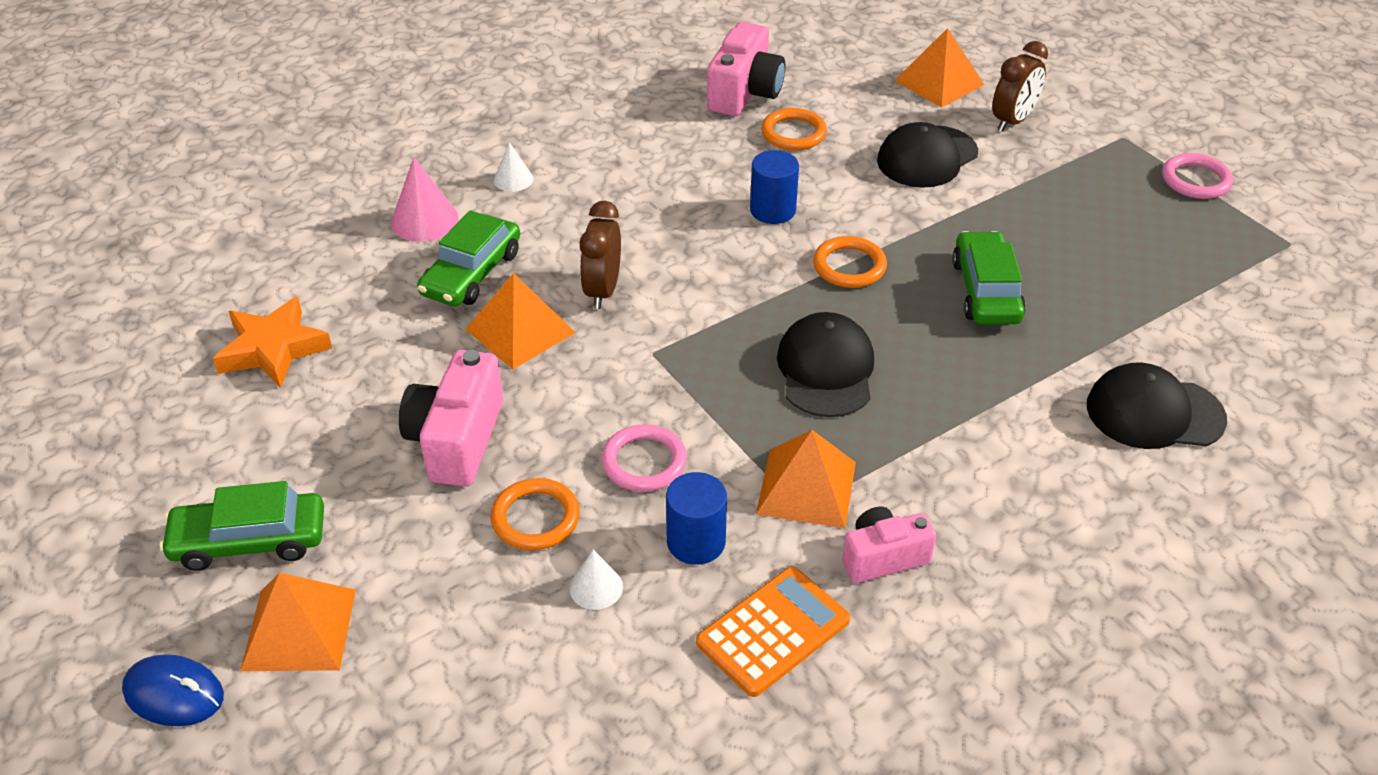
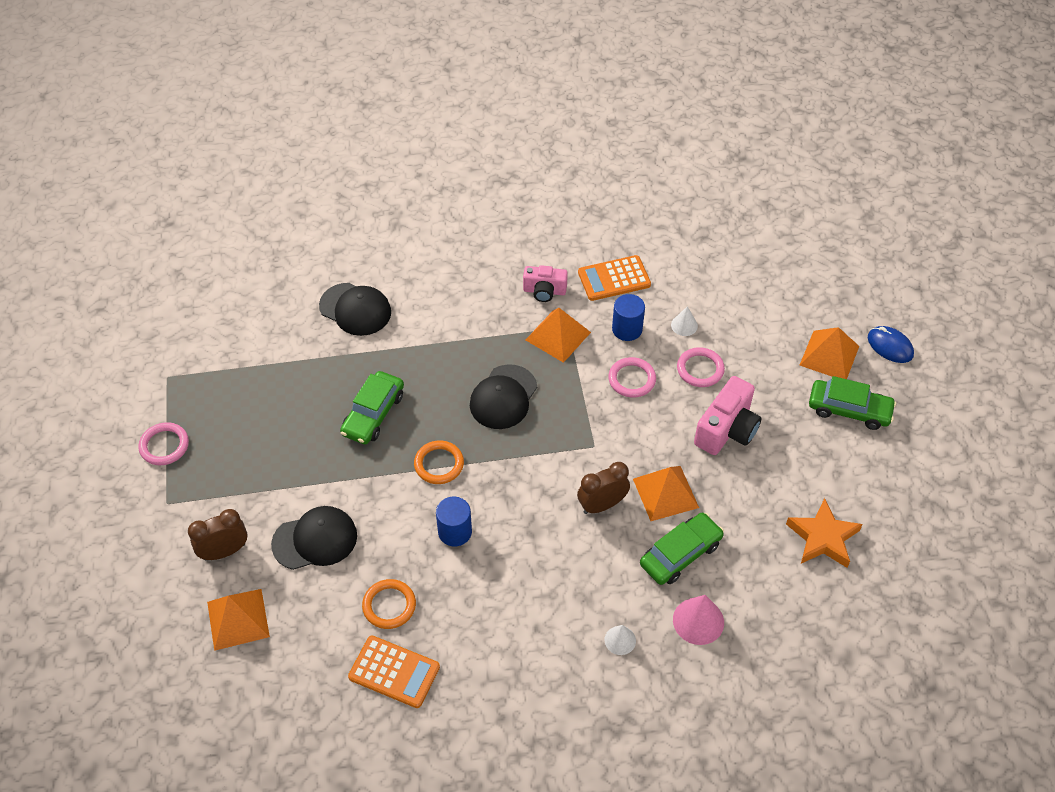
camera: 155 degrees left, 10 degrees up
(535, 518) = (700, 369): orange ring -> pink ring
(602, 291) = (602, 505): brown clock -> brown clock turned 150 degrees counterclockwise
(745, 93) = (394, 672): pink camera -> orange calculator

